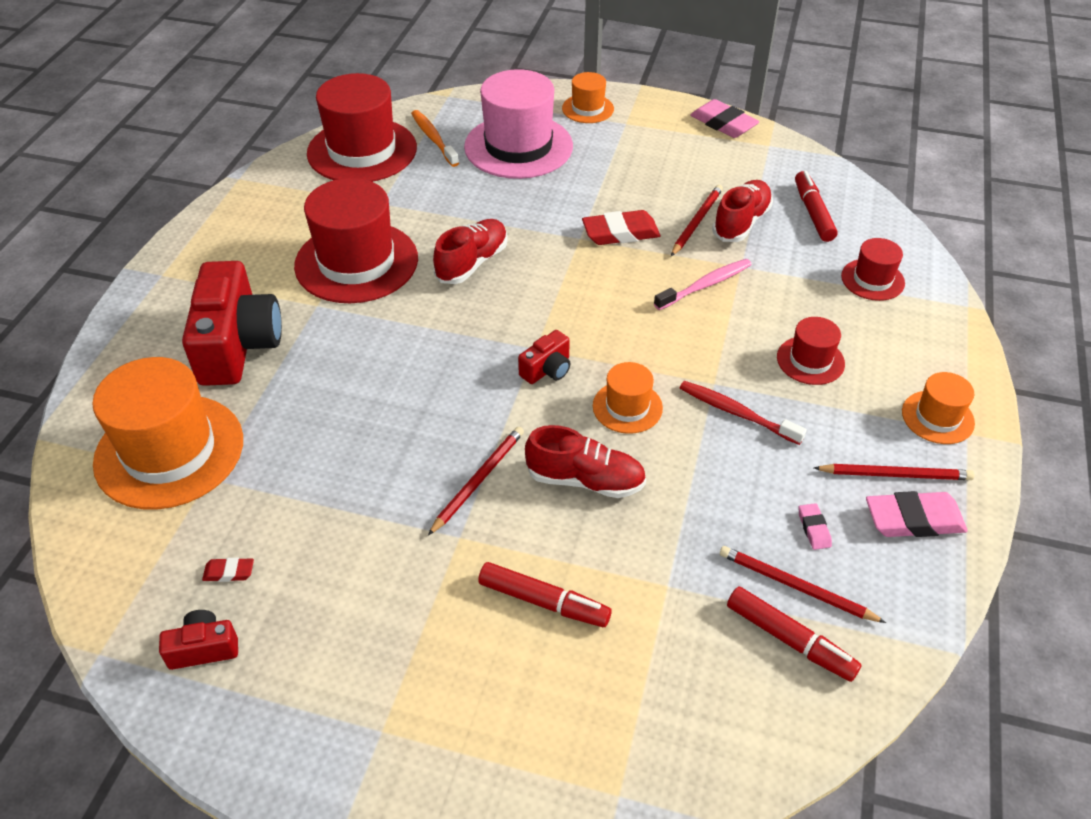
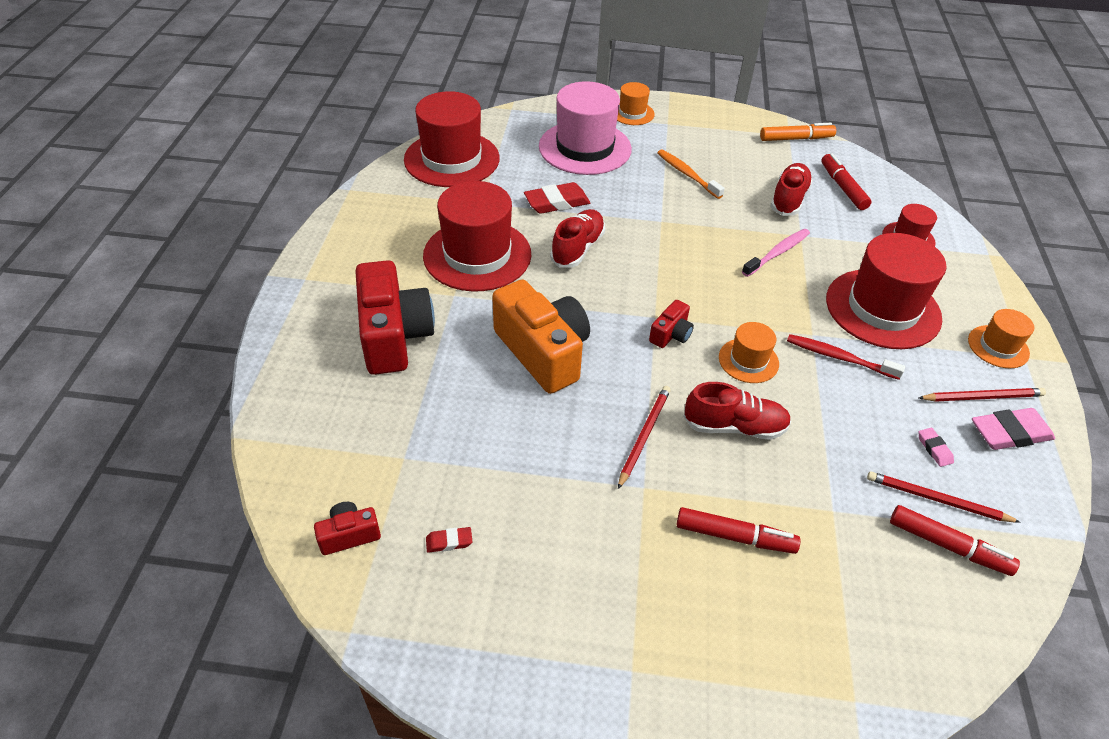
camera: 10 degrees left, 0 degrees up
(169, 451) = (360, 437): orange hat -> none
(204, 648) = (447, 615): red camera -> red camera (349, 535)
(395, 377) = (543, 352): none -> orange camera
(433, 138) = (510, 145): orange toothbrush -> orange toothbrush (687, 174)
(620, 233) = (693, 214): red eraser -> red eraser (557, 202)
(696, 222) = (752, 201): red pencil -> none
(723, 124) = (746, 120): pink eraser -> none
(776, 150) = (796, 139): none -> orange marker
(810, 360) = (882, 308): red hat -> red hat, size x2.00

